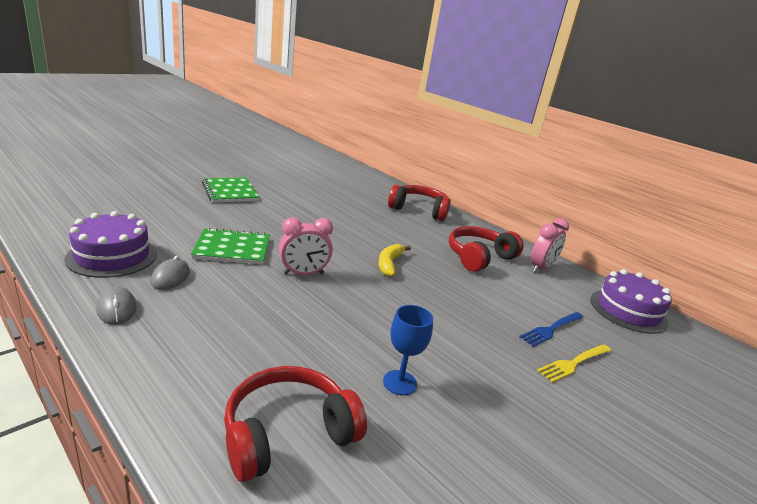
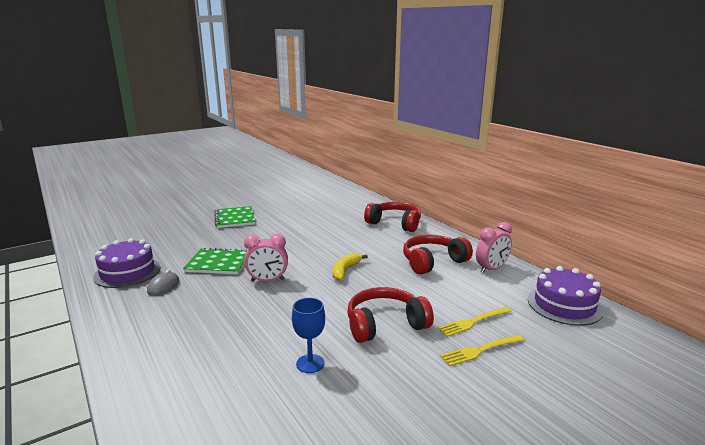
camera: 15 degrees right, 5 degrees down
(117, 308) = (117, 309): grey mouse -> none
(288, 433) = (205, 397): red headphones -> red headphones (385, 324)
(551, 329) = (473, 322): blue fork -> yellow fork

